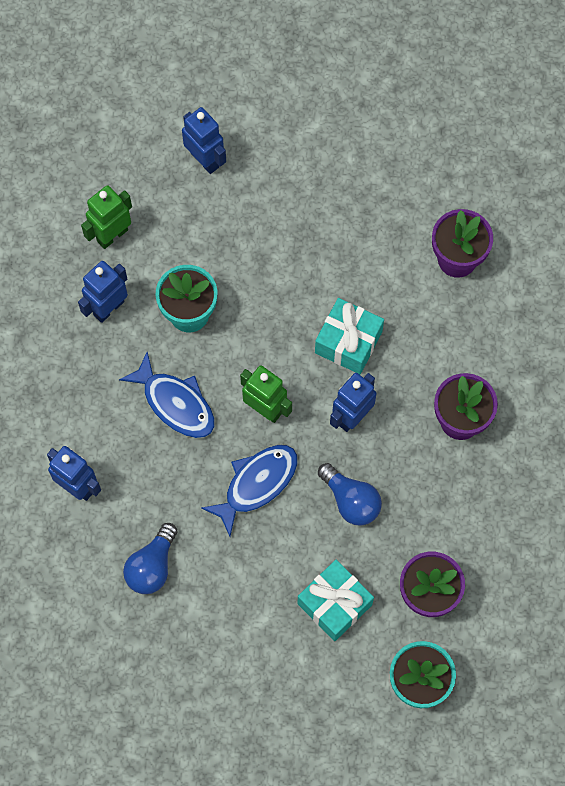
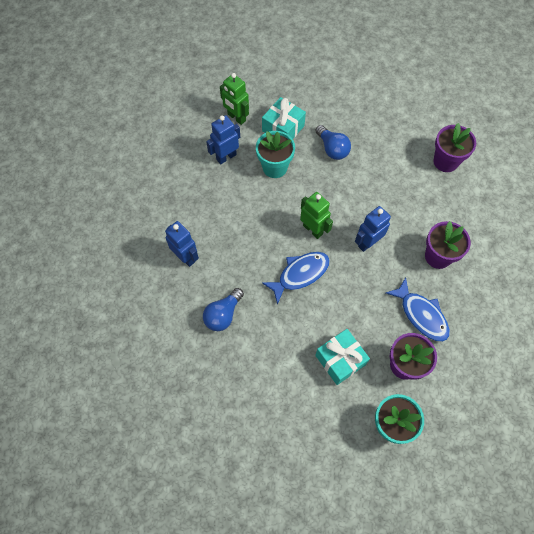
camera: 10 degrees right, 5 degrees down
(112, 235) = (236, 117): green robot -> green robot turned 105 degrees counterclockwise
(175, 403) = (257, 217): blue fish -> blue fish (421, 315)
(205, 160) = (299, 86): blue robot -> none
(348, 342) = (371, 198): turquoise gift -> turquoise gift (283, 128)
(351, 500) = (360, 294): blue light bulb -> blue light bulb (332, 149)

